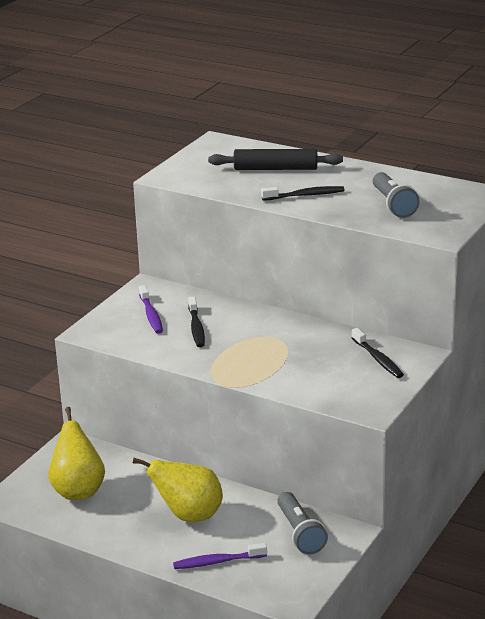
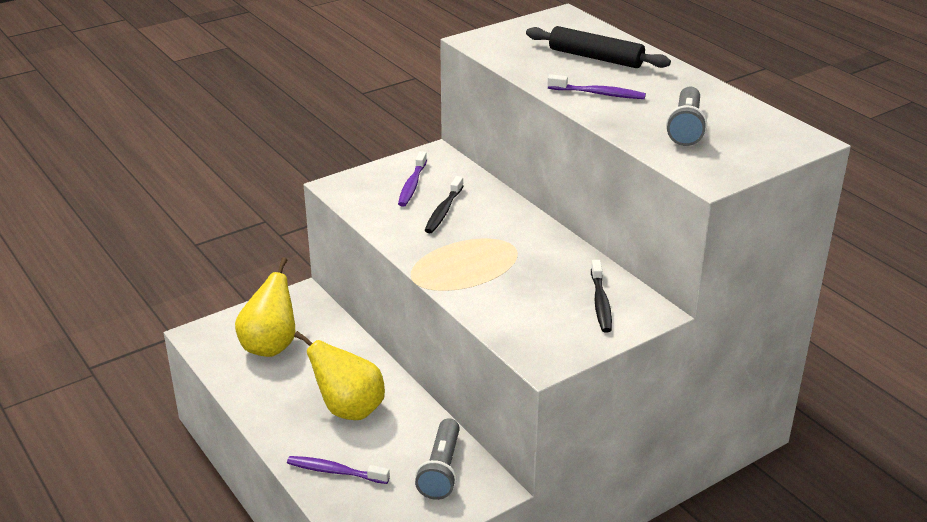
camera: 25 degrees right, 5 degrees up
(305, 195) = (599, 94): black toothbrush -> purple toothbrush

